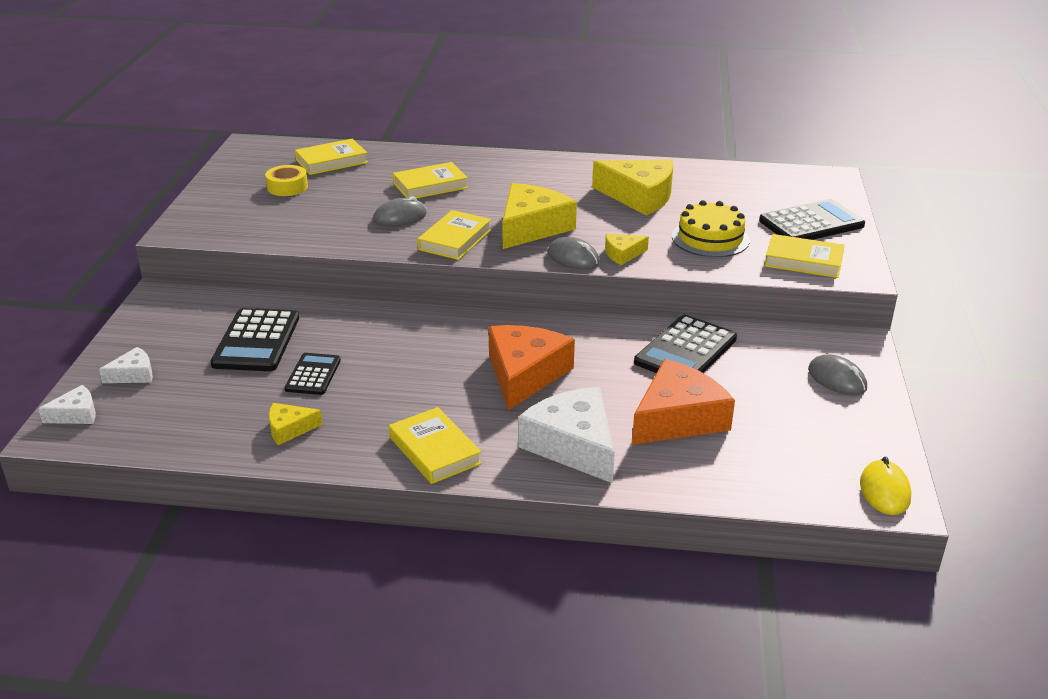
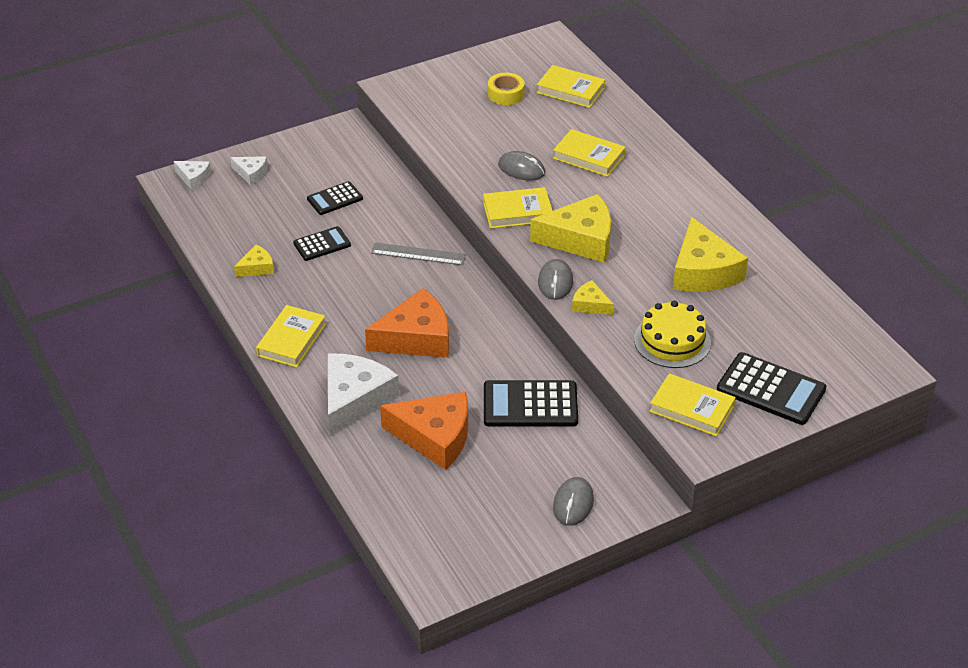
camera: 55 degrees right, 10 degrees up
(256, 341) = (335, 199): black calculator -> black calculator, size x0.60
(289, 429) = (257, 267): yellow cheese -> yellow cheese turned 105 degrees clockwise
(407, 328) = (418, 254): none -> grey ruler
(803, 261) = (691, 409): yellow book -> yellow book turned 45 degrees counterclockwise
(884, 491) = (443, 578): yellow mouse -> none

